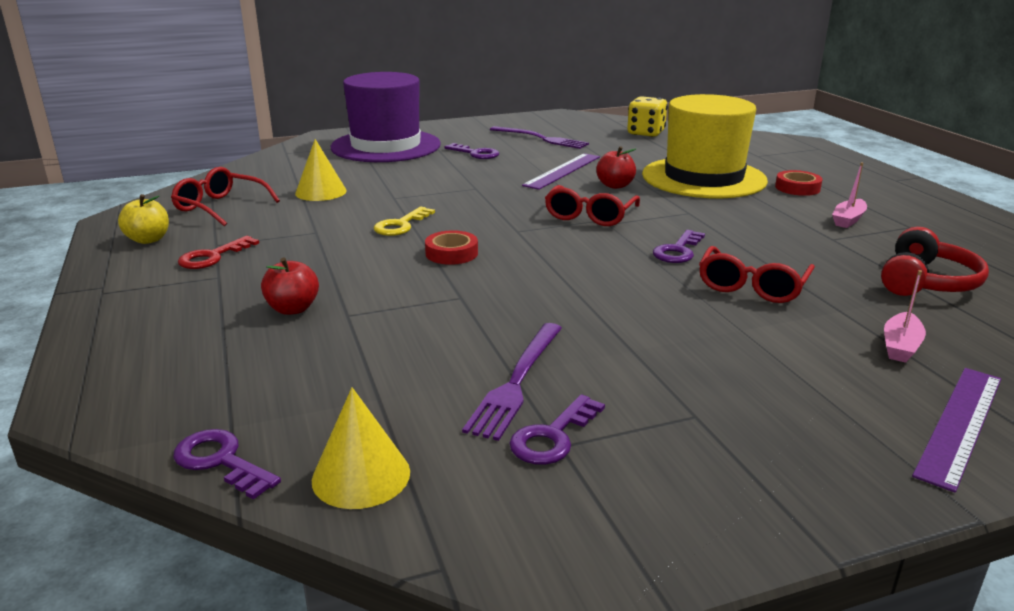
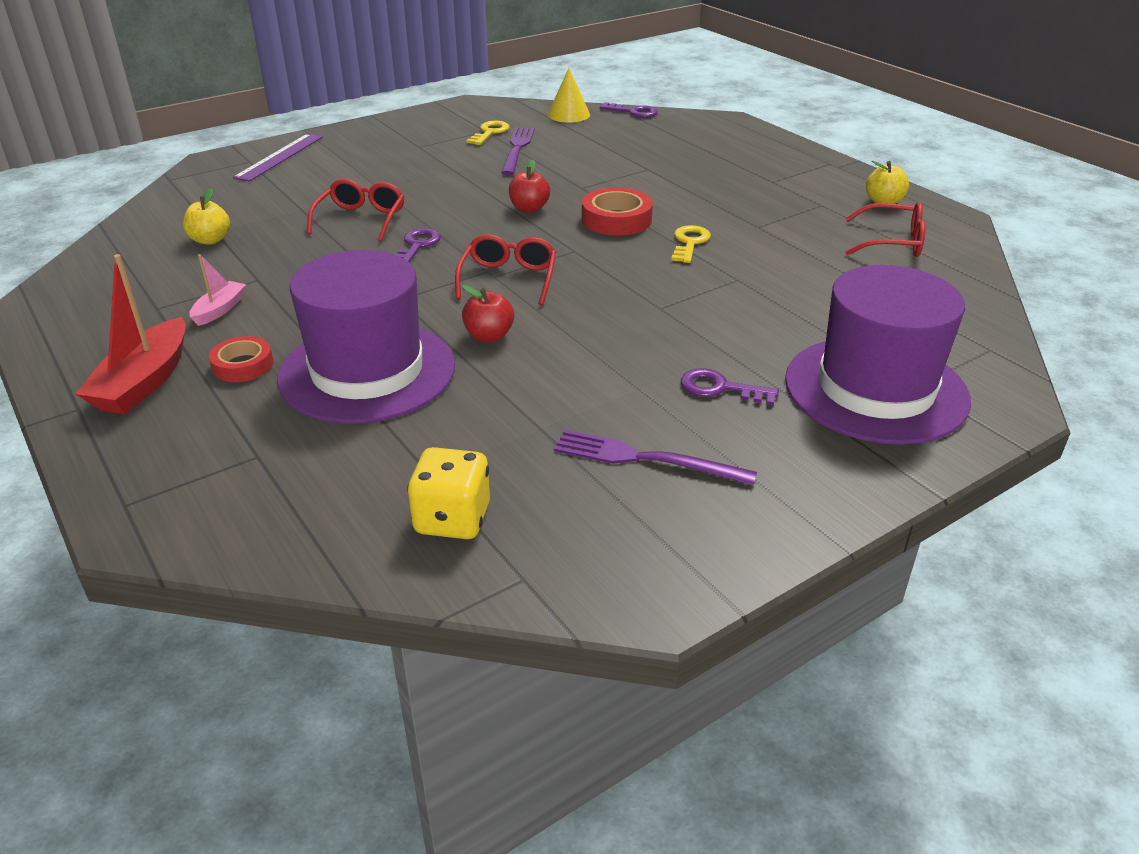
camera: 165 degrees right, 10 degrees up
(212, 257) = (804, 194): red key -> none
(293, 309) = (687, 168): red apple -> red apple (529, 209)
(321, 192) = (826, 276): yellow cone -> none
(451, 253) = (616, 219): red tape -> red tape, size x1.52
(552, 437) = (490, 132): purple key -> yellow key
(562, 171) = (568, 360): purple ruler -> none
(703, 178) = (367, 371): yellow hat -> purple hat
(863, 187) = (144, 382): none -> red boat
(900, 346) = (277, 190): pink boat -> none
(926, 282) = (210, 240): red headphones -> yellow apple

